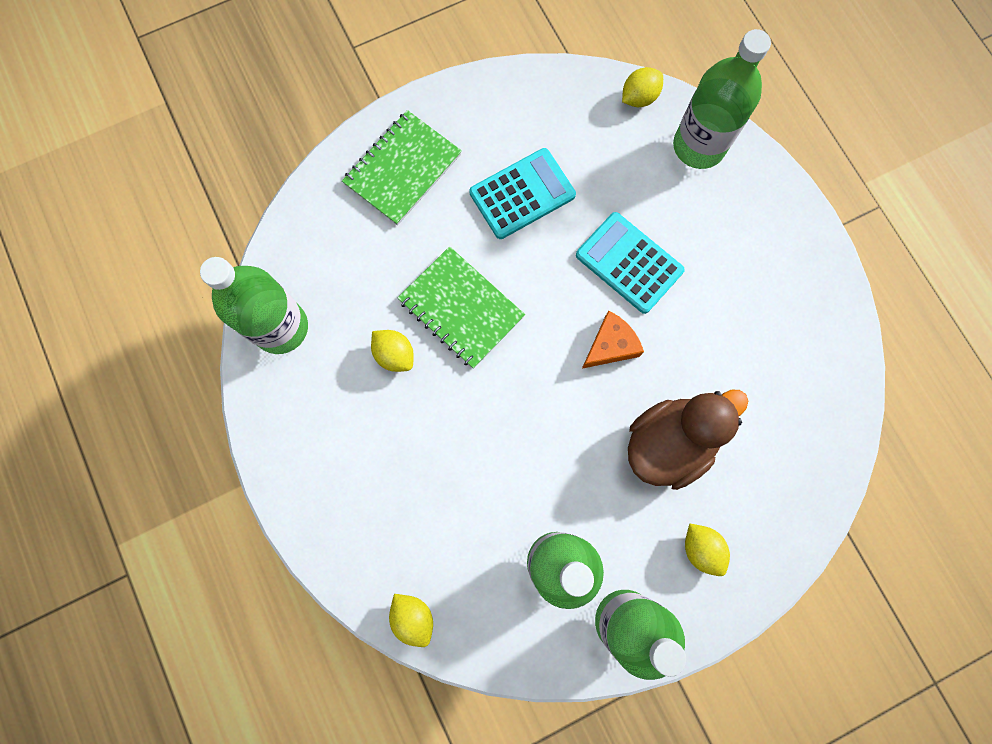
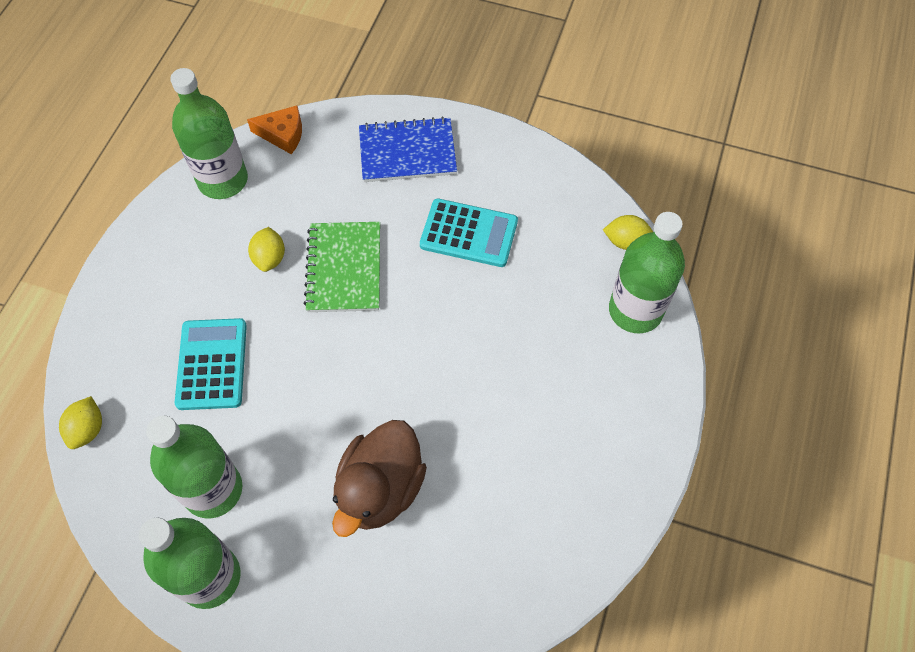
camera: 45 degrees right, 15 degrees down
(403, 169) = (407, 152): green notebook -> blue notebook
(610, 345) = (416, 384): orange cheese -> orange cheese (283, 134)
(629, 263) = (492, 342): turquoise calculator -> turquoise calculator (212, 364)
(669, 443) = (380, 489): brown duck -> brown duck turned 105 degrees clockwise
(701, 548) = (318, 584): yellow lemon -> none

